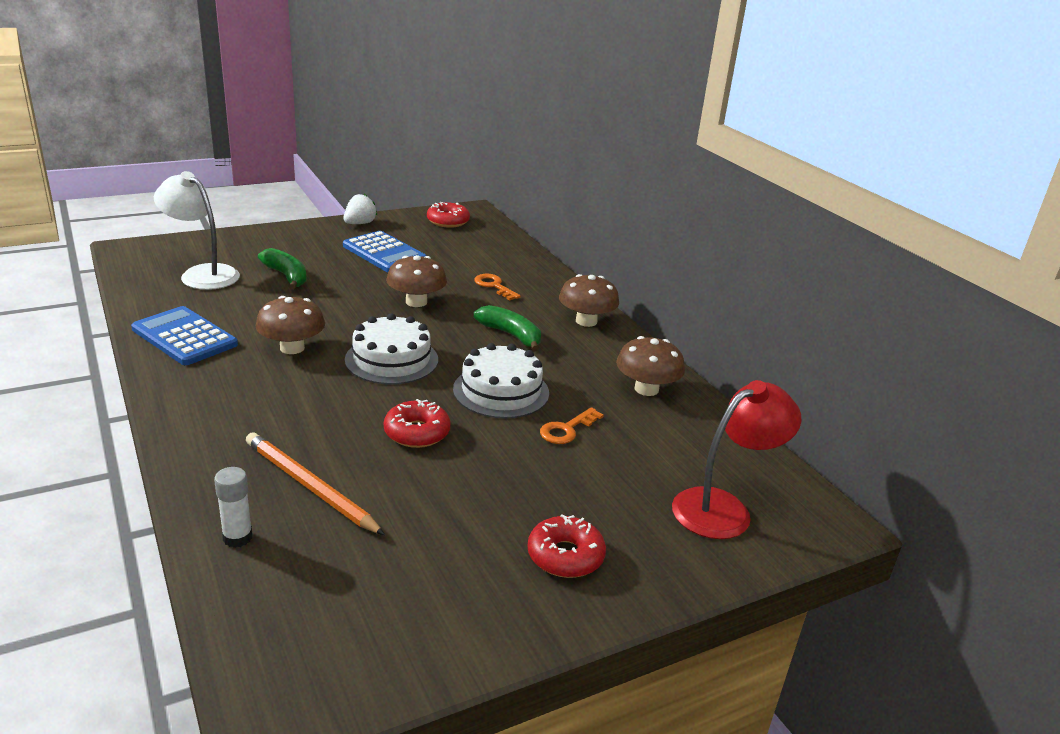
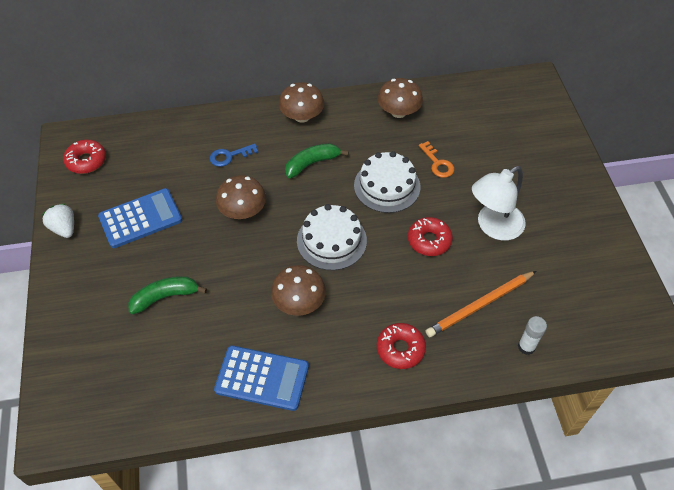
camera: 70 degrees left, 25 degrees up
(185, 337) = (262, 378): blue calculator -> blue calculator turned 135 degrees counterclockwise
(202, 274) = (138, 365): white lamp -> white lamp (493, 227)
(494, 286) = (229, 156): orange key -> blue key
(565, 556) = (554, 194): red donut -> red donut (400, 349)
(723, 508) = (521, 117): red lamp -> none

